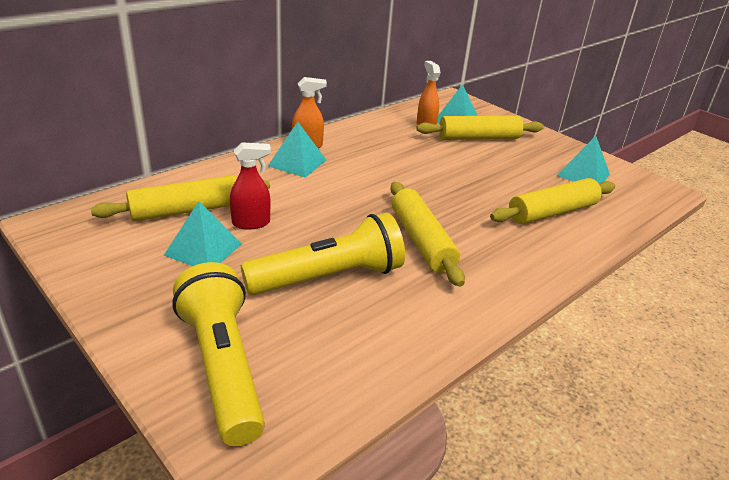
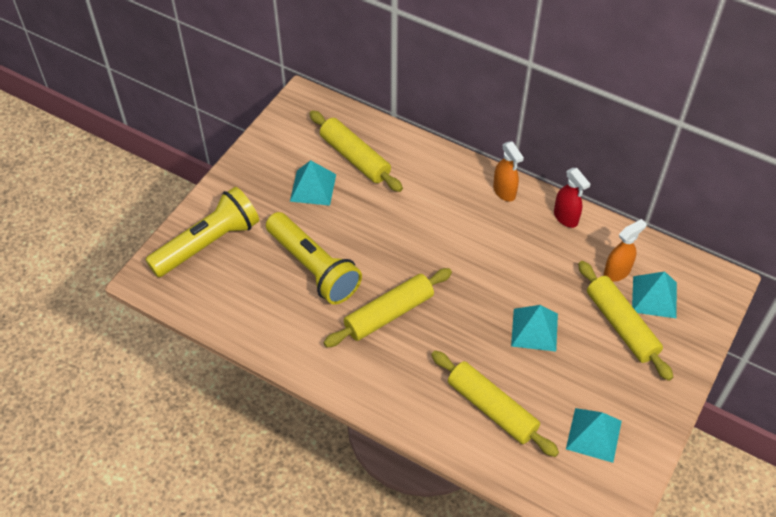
camera: 75 degrees right, 20 degrees up
(251, 223) = (358, 200): red spray bottle -> red spray bottle (566, 217)
(297, 163) = (467, 195): turquoise pyramid -> turquoise pyramid (534, 329)

